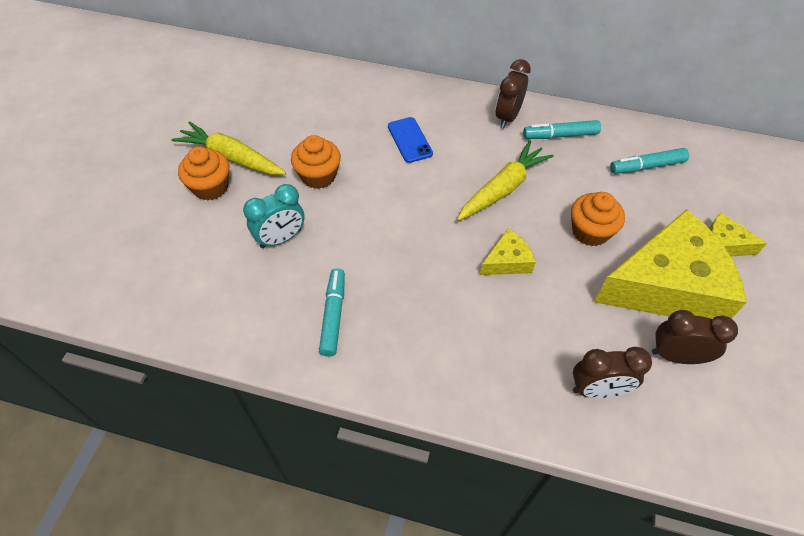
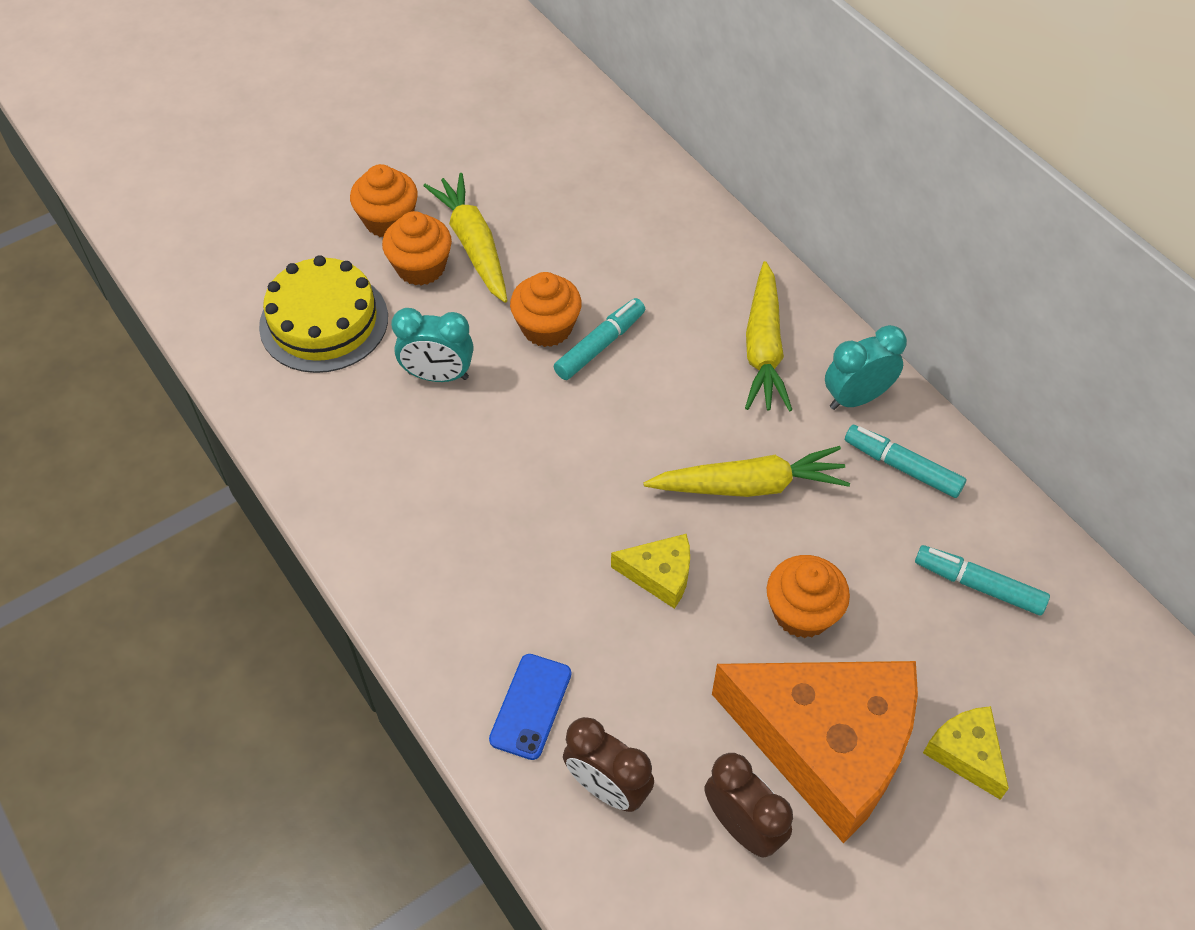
camera: 40 degrees right, 0 degrees up
(164, 173) = (388, 221): none -> orange cupcake
(177, 252) = (324, 321): none -> yellow cake
(333, 315) = (411, 498): turquoise marker -> turquoise marker (600, 345)
(409, 140) = (697, 350): blue phone -> blue phone (530, 706)
(441, 120) = (764, 348): none -> yellow carrot
(507, 117) = (856, 398): brown clock -> turquoise clock
(667, 285) = (826, 744): yellow cheese -> orange cheese

